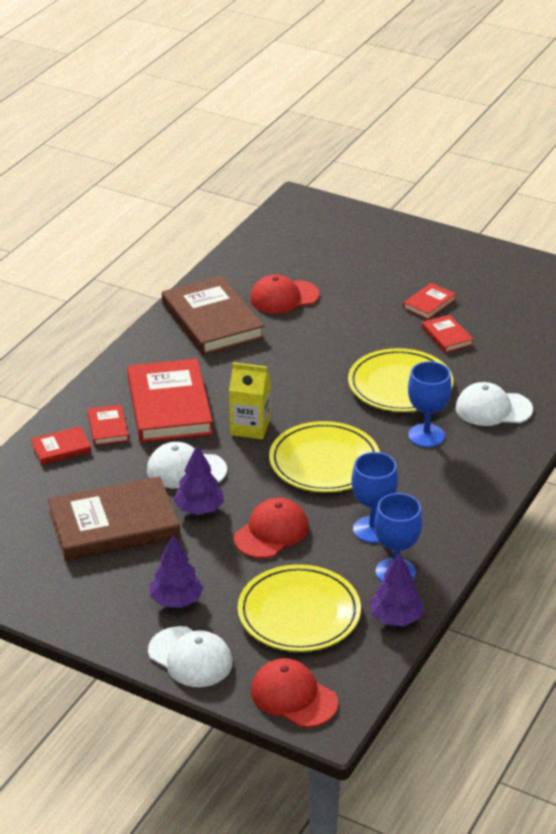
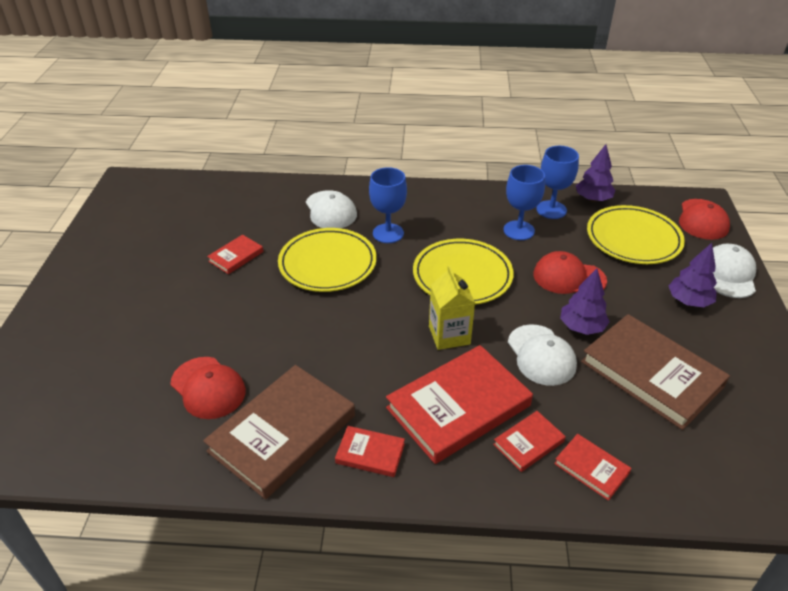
camera: 115 degrees left, 5 degrees up
(429, 303) = (183, 280): red book -> red book (370, 453)

